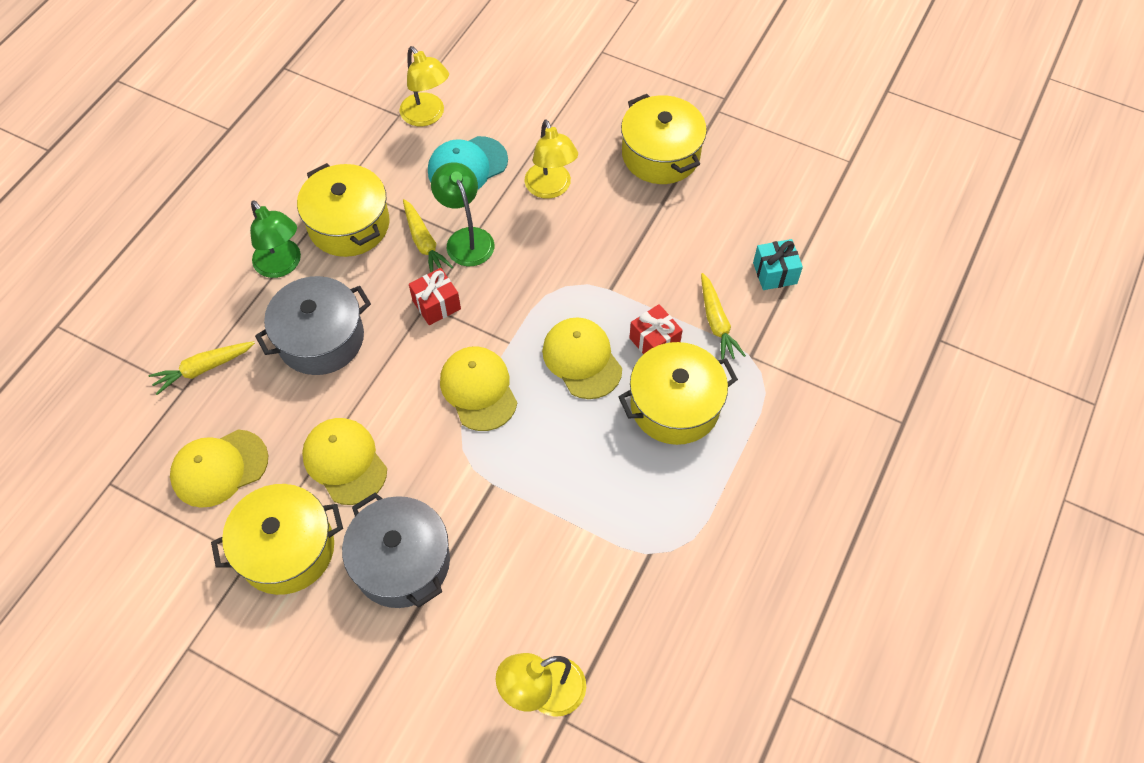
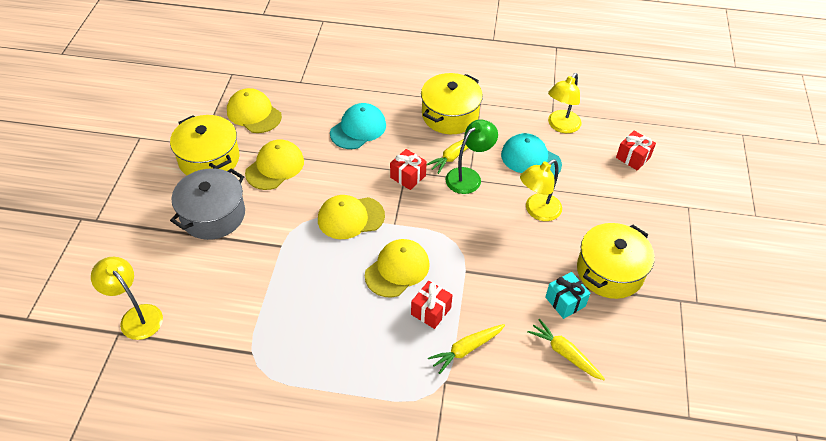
camera: 70 degrees right, 10 degrees down
(203, 369) = (317, 85): yellow carrot -> yellow carrot (564, 353)
(282, 265) = (404, 95): green lamp -> none
(321, 339) = (358, 129): grey pot -> turquoise cap
(478, 389) = (350, 218): yellow cap -> yellow cap turned 150 degrees counterclockwise
(510, 69) = (633, 157): none -> red gift
(675, 405) = (380, 339): yellow pot -> none
(774, 273) = (534, 381): turquoise gift -> turquoise gift (565, 302)

